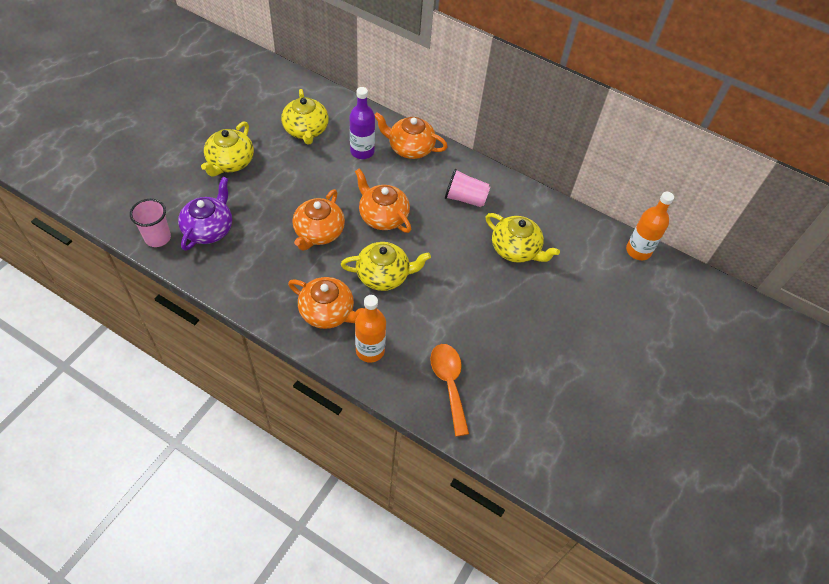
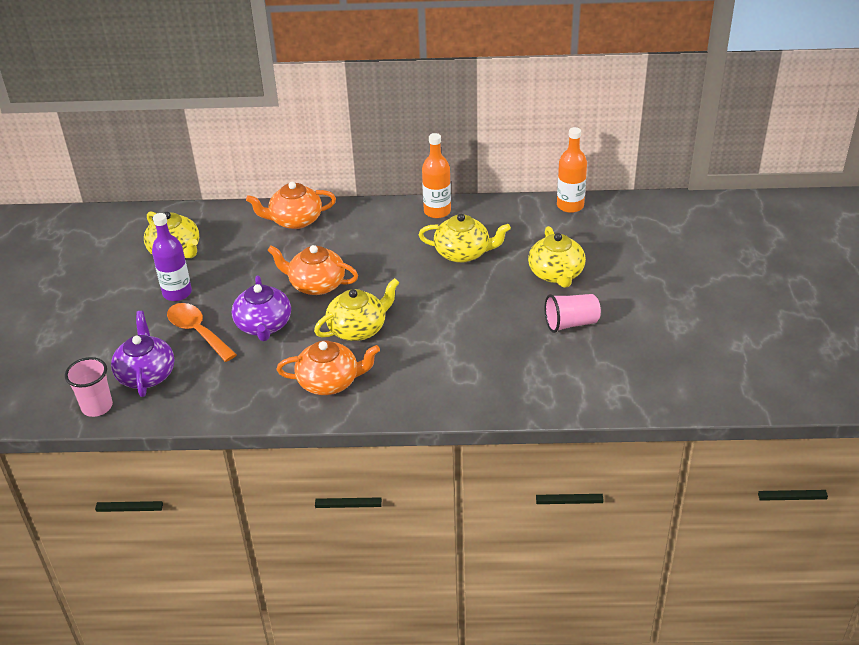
camera: 25 degrees left, 15 degrees down
(230, 162) = (118, 311): yellow teapot -> yellow teapot (556, 274)
(318, 232) = (264, 325): orange teapot -> purple teapot
(362, 151) = (249, 243): purple bottle -> purple bottle (177, 293)
(370, 350) = (396, 390): orange bottle -> orange bottle (437, 211)
(449, 383) = (490, 379): orange spoon -> orange spoon (197, 332)
(465, 198) = (383, 236): pink cup -> pink cup (571, 323)

